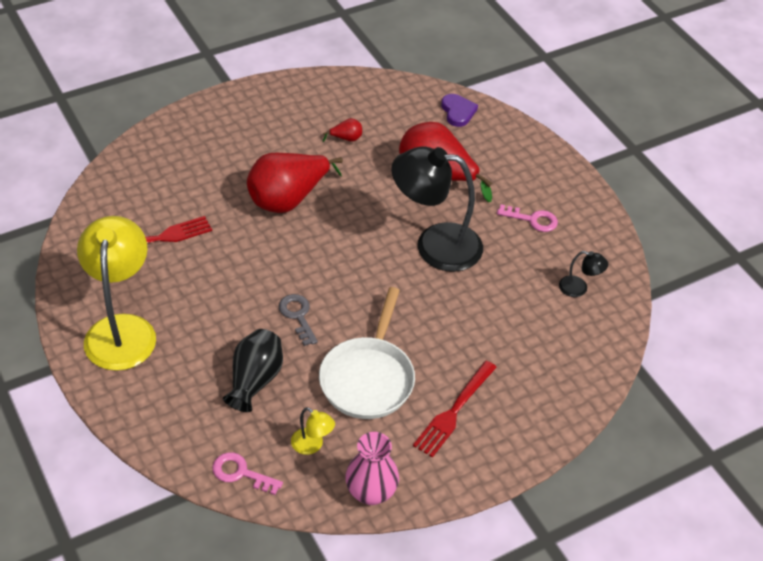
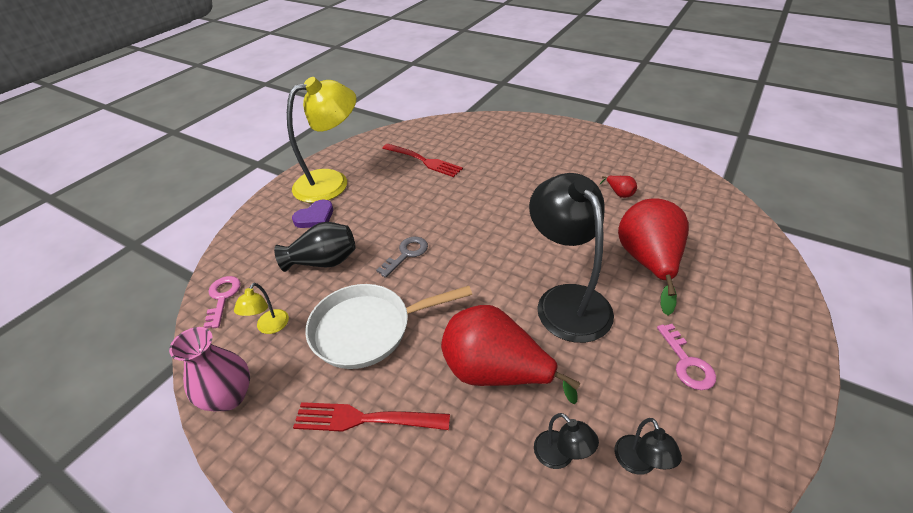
camera: 65 degrees right, 5 degrees down
(288, 199) = (521, 195): red pear -> red pear (496, 372)
(458, 112) = (744, 239): purple heart -> purple heart (315, 217)
(551, 321) = (560, 456): none -> black lamp

